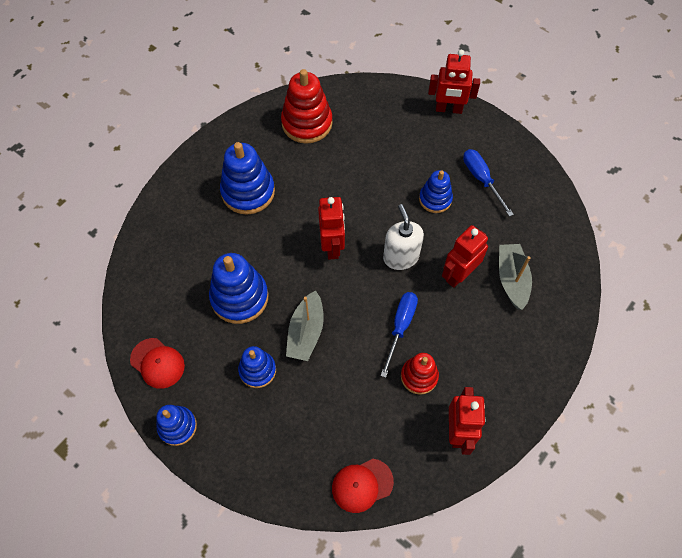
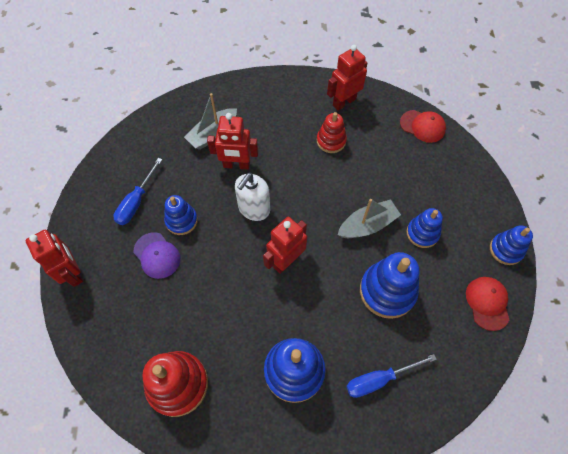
camera: 130 degrees left, 0 degrees up
(400, 327) = (308, 173): blue screwdriver -> blue screwdriver (379, 379)
(417, 165) = (157, 255): none -> purple cap

